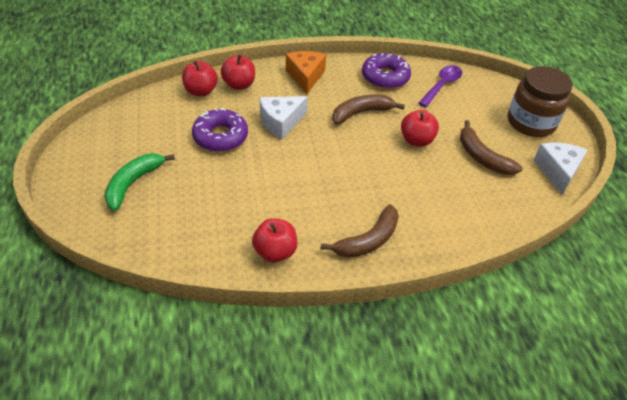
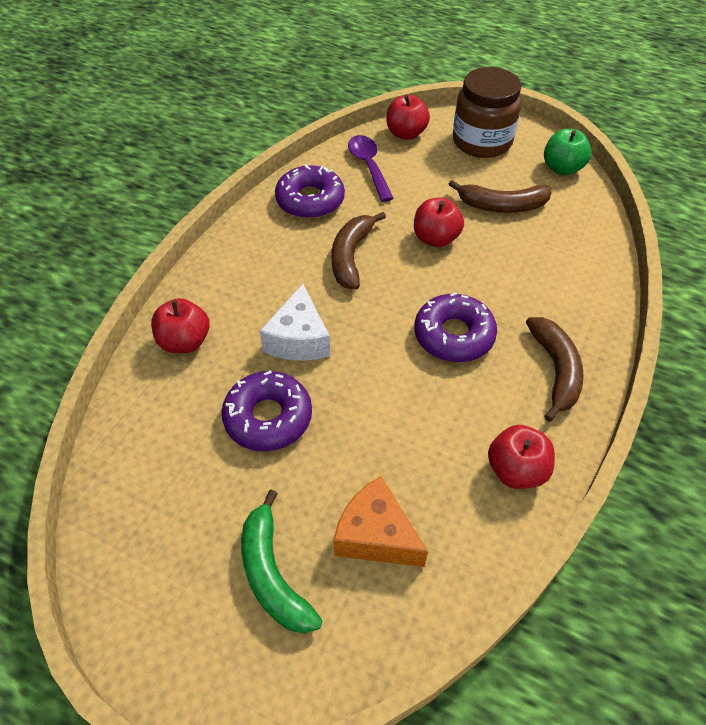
camera: 50 degrees left, 5 degrees up
(201, 91) = (155, 391): red apple -> red apple (406, 134)
(305, 77) = (237, 268): orange cheese -> orange cheese (375, 535)
(348, 182) = (453, 335): none -> purple donut
(557, 171) = (562, 168): white cheese -> green apple

